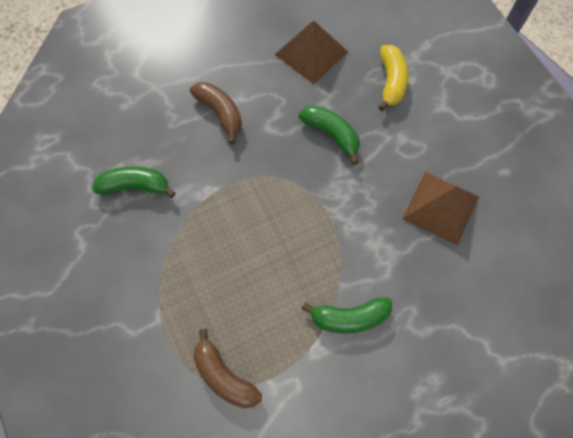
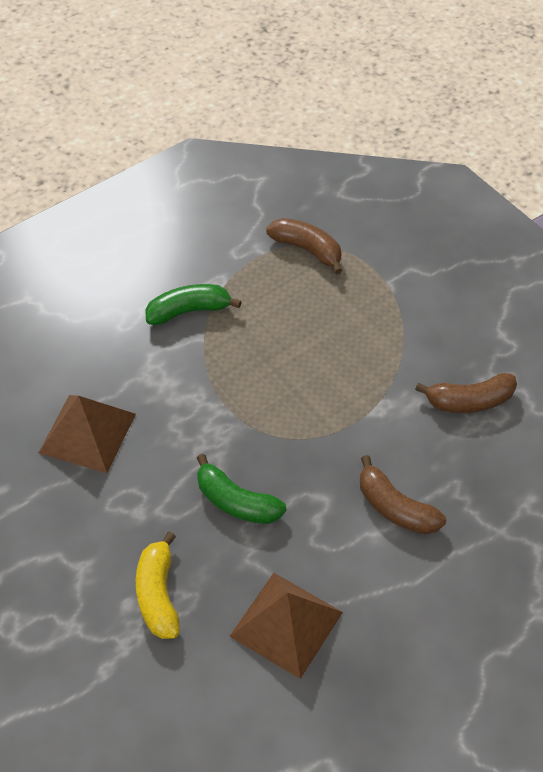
camera: 170 degrees right, 15 degrees down
(135, 186) = (469, 401): green banana -> brown banana

